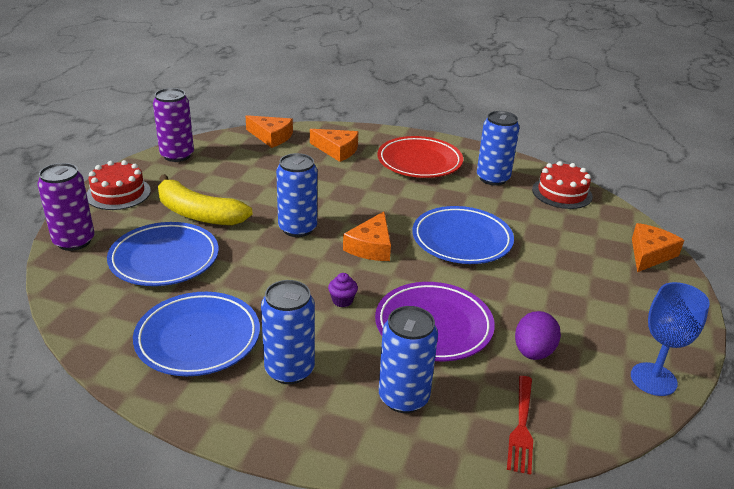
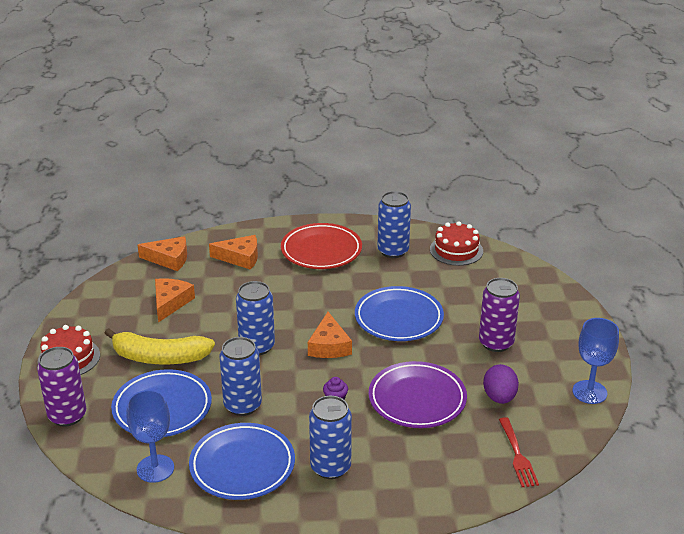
camera: 20 degrees left, 0 degrees up
(111, 314) = (155, 468): none -> blue goblet
(177, 155) = (93, 303): purple can -> purple can (496, 343)
(403, 397) = (426, 461): blue can -> blue can (242, 405)
(649, 254) = (547, 289): orange cheese -> orange cheese (170, 303)

